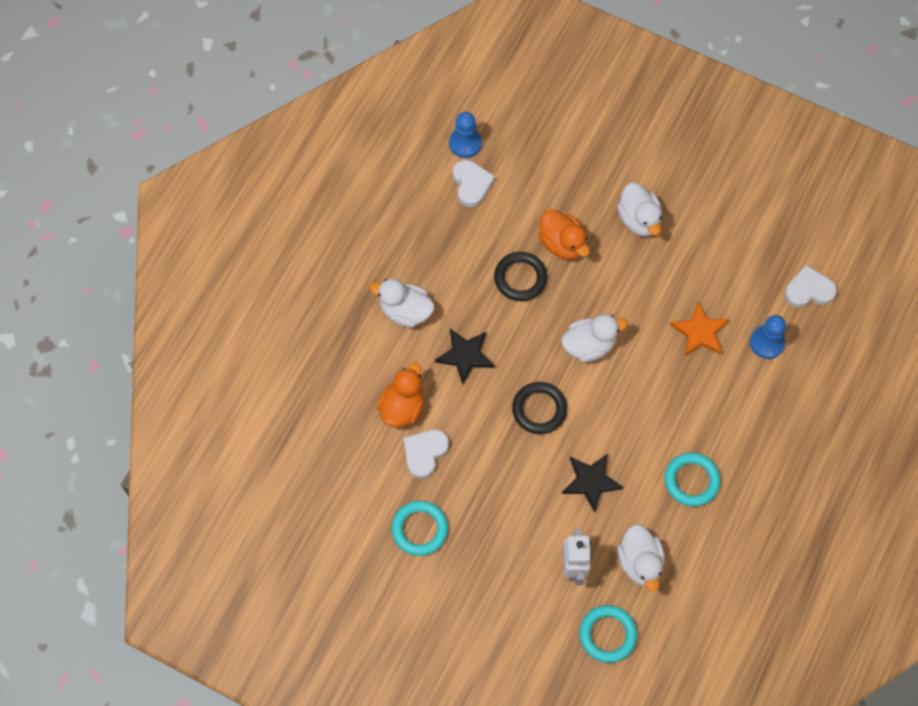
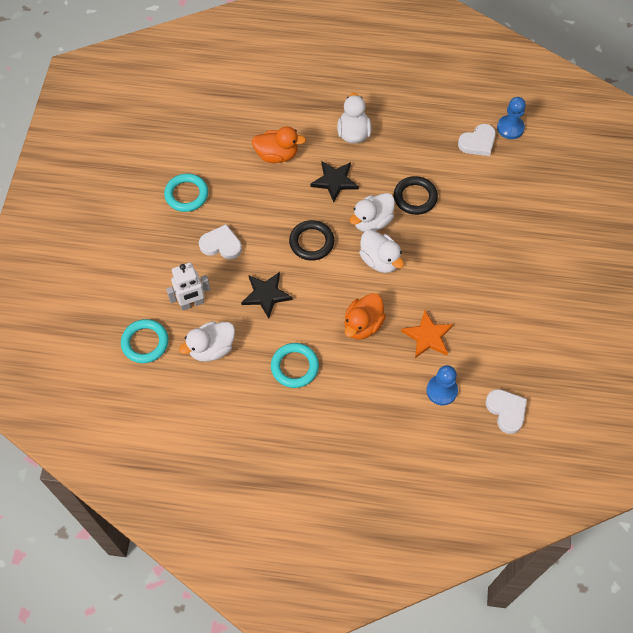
camera: 70 degrees right, 5 degrees down
(425, 453) = (247, 179): white heart -> white heart (221, 245)
(562, 244) = (458, 217): orange duck -> orange duck (363, 325)
(639, 219) = (506, 263): white duck -> white duck (372, 221)

